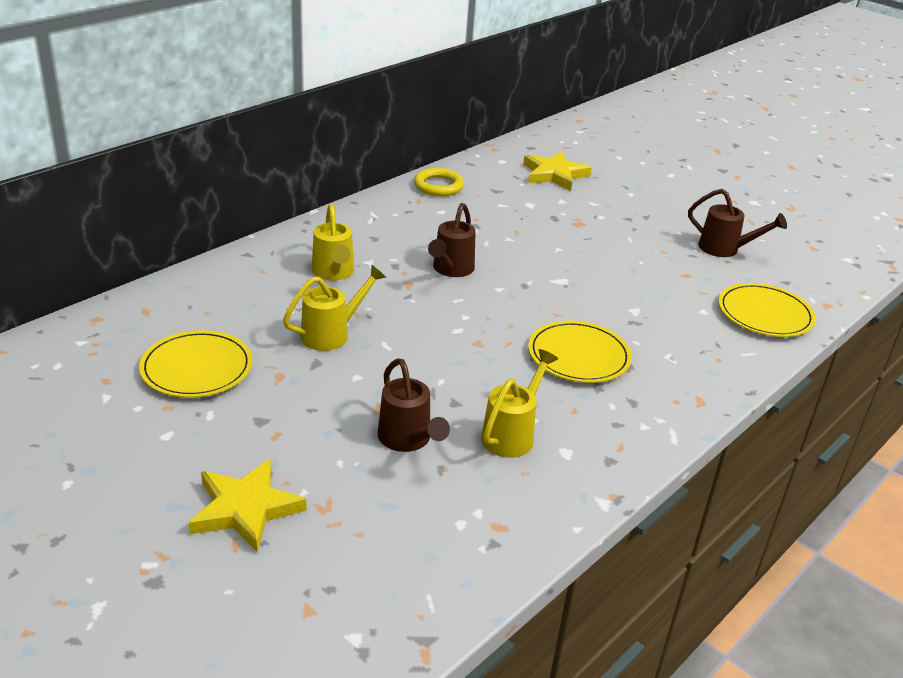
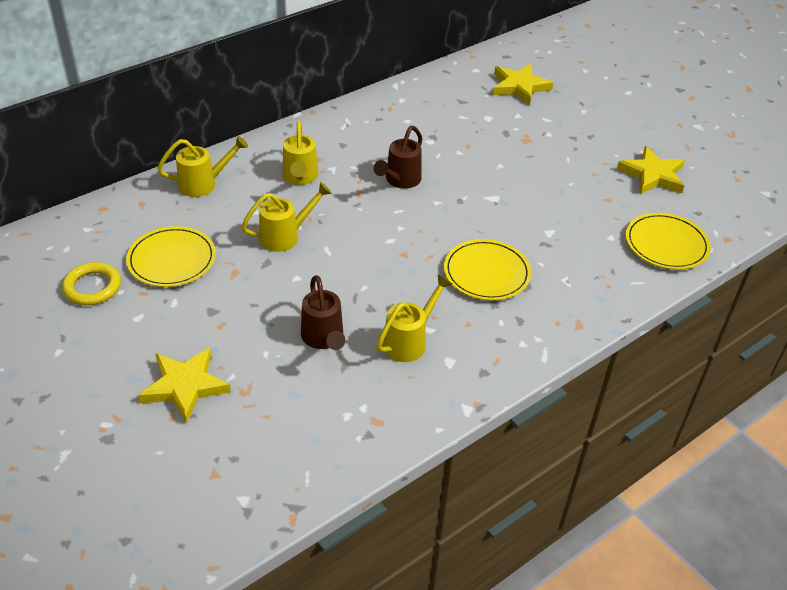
camera: 10 degrees right, 10 degrees up
(218, 286) = (203, 184): none -> yellow watering can
(438, 186) = (411, 94): yellow ring -> yellow ring (92, 287)
(725, 249) = (652, 175): brown watering can -> yellow star

